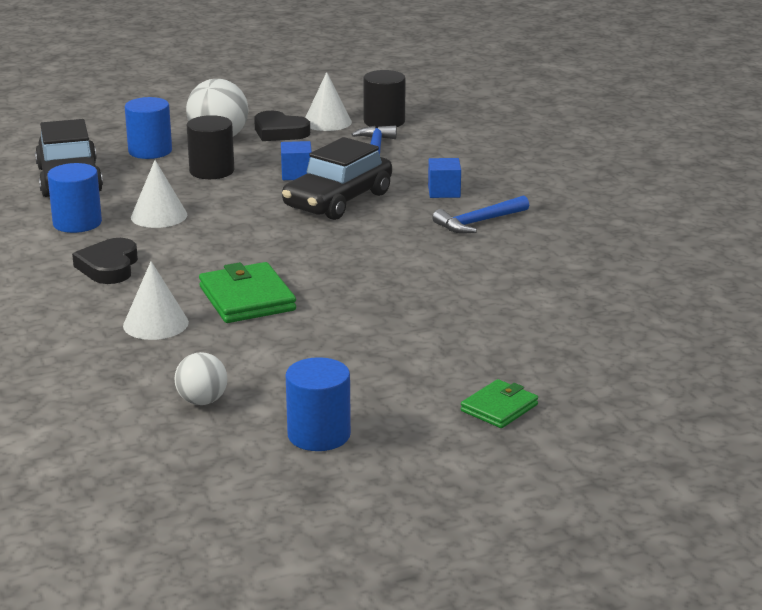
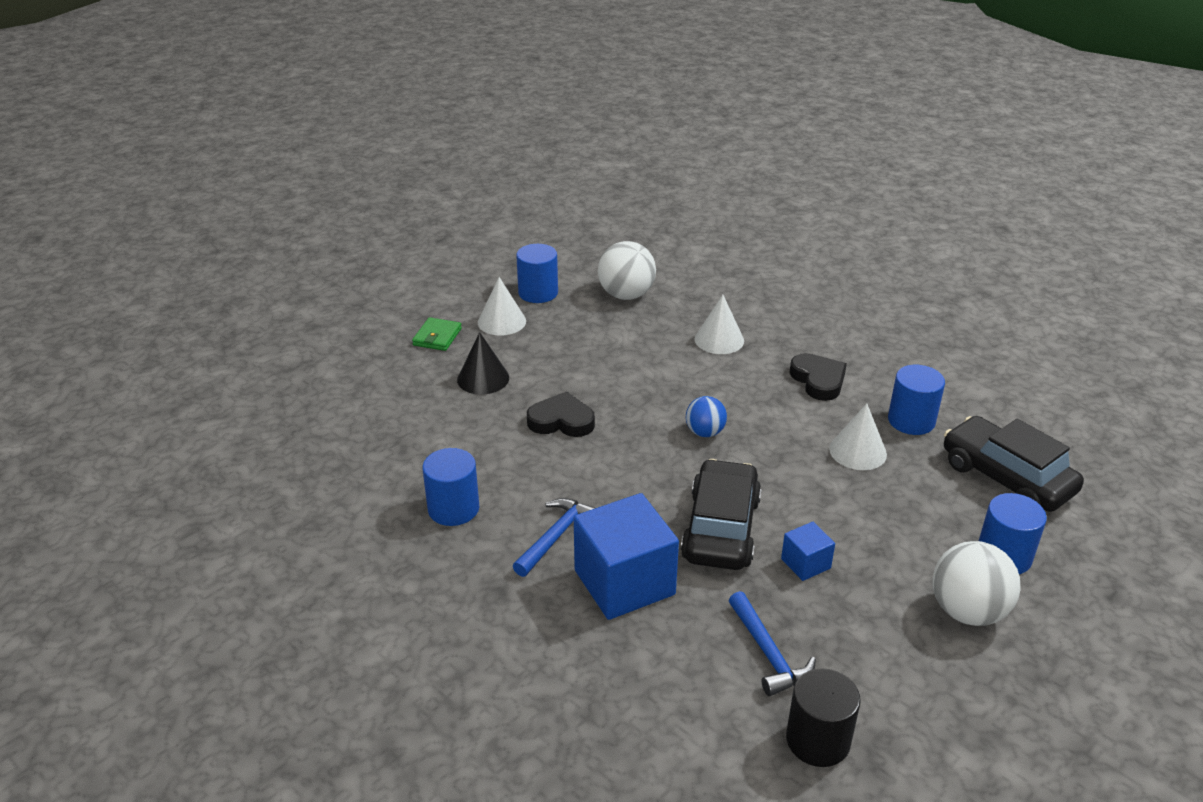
camera: 155 degrees right, 10 degrees up
(202, 401) = (626, 295): white ball -> white ball, size x1.67
(212, 171) = (896, 539): black cylinder -> none
(247, 298) = (680, 379): green wallet -> none
(276, 254) = (705, 432): none -> blue ball
(279, 132) = (918, 655): black heart -> black heart (561, 421)
(327, 122) = (888, 708): white cone -> white cone (501, 321)
(444, 192) = (624, 582): blue cube -> blue cube, size x2.08
(468, 348) = (483, 378): none -> black cone
(559, 254) = (453, 508): none -> blue cylinder

